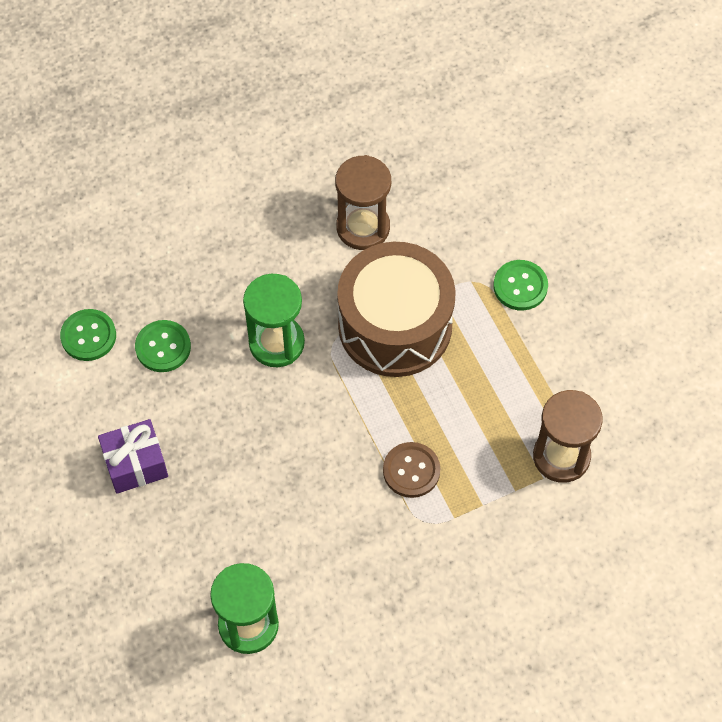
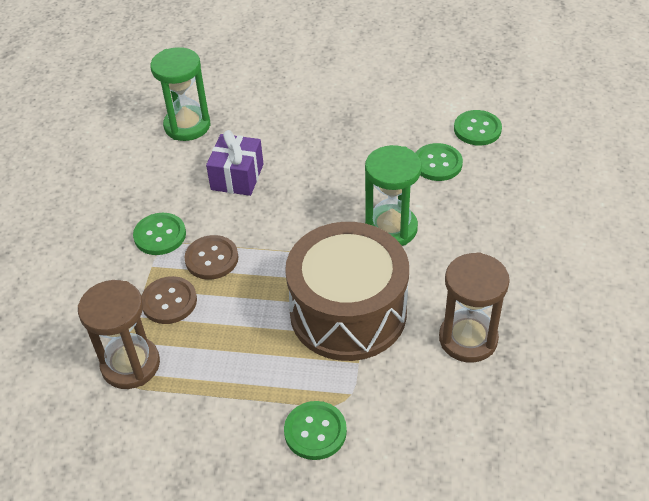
camera: 125 degrees right, 15 degrees down
(135, 464) = (351, 117): purple gift -> purple gift (237, 177)
(414, 537) = (160, 235): none -> green button
(481, 473) = (169, 301): none -> brown button

